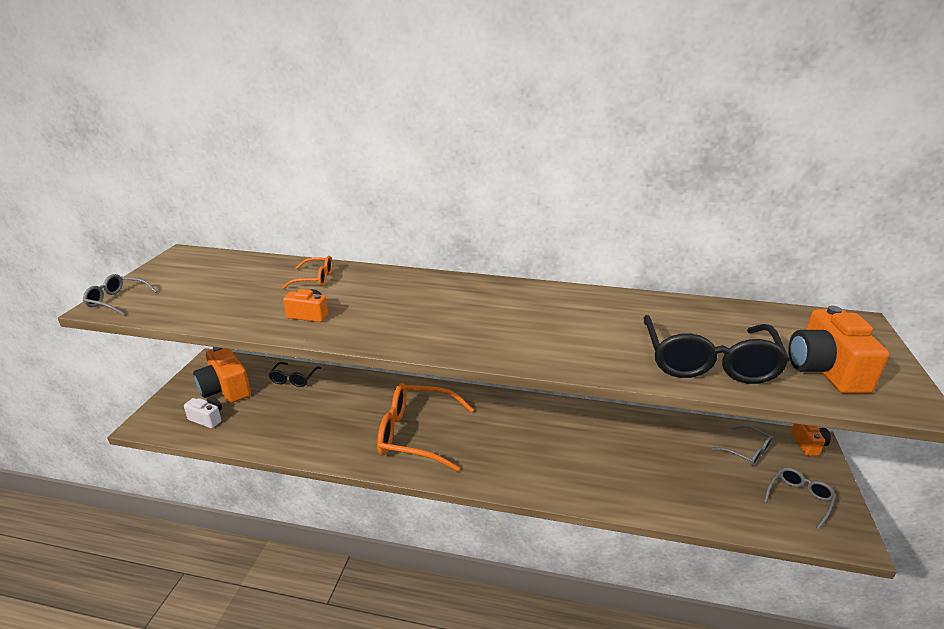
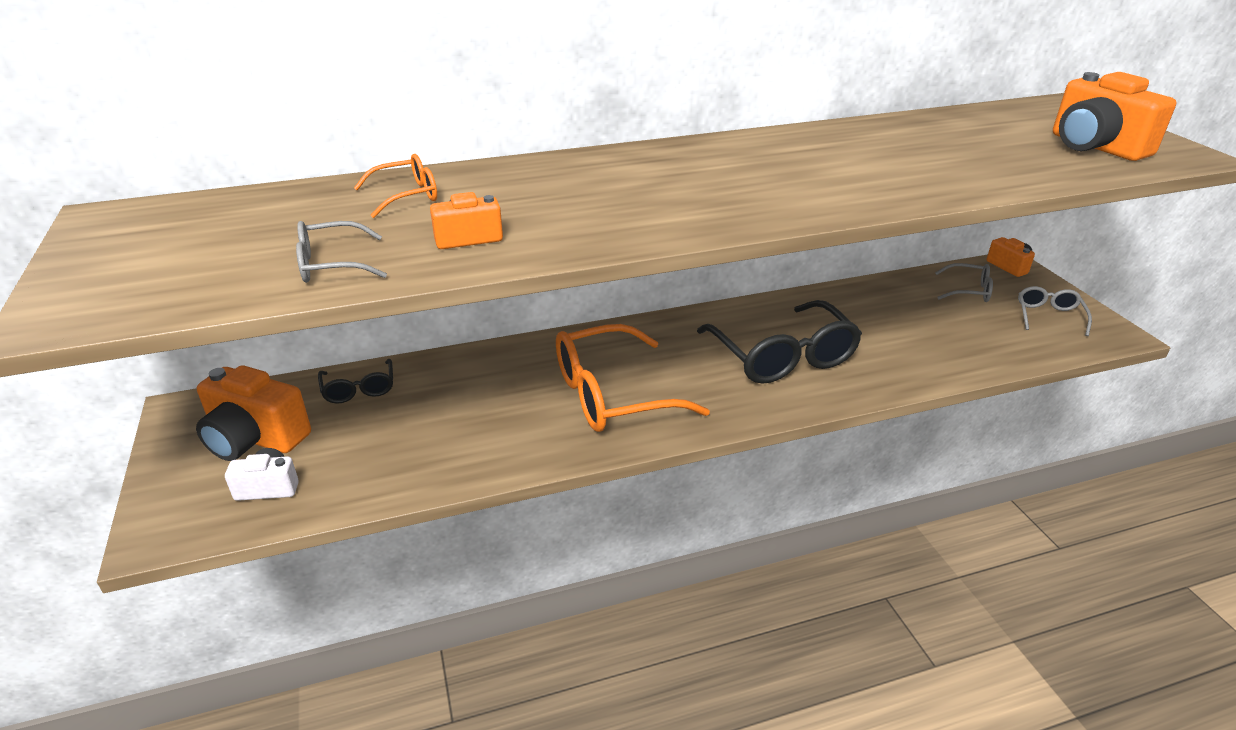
camera: 30 degrees left, 5 degrees up
(117, 300) = (72, 305): grey glasses -> grey glasses (331, 265)
(708, 362) = (996, 166): black glasses -> black glasses (783, 357)

